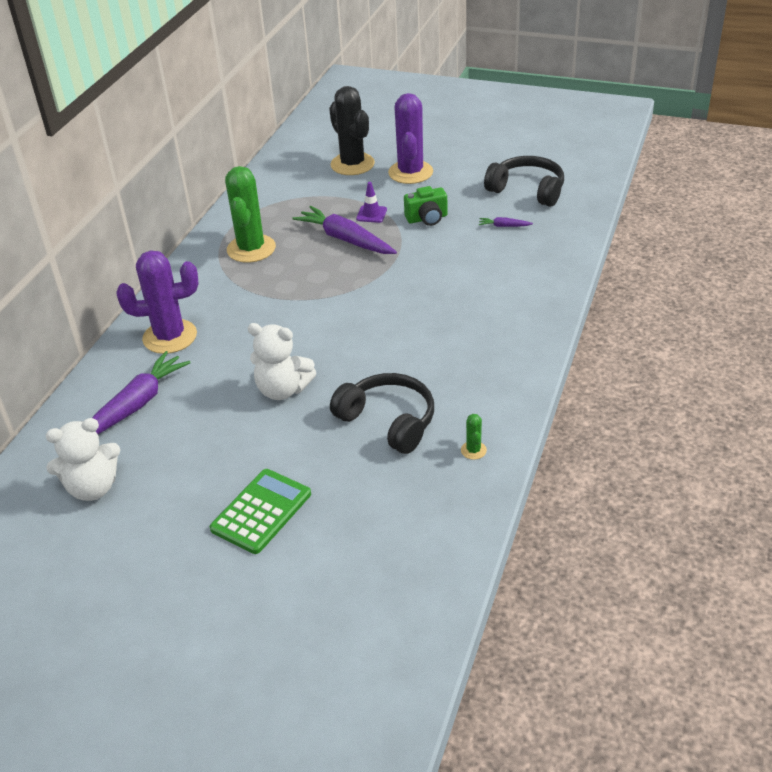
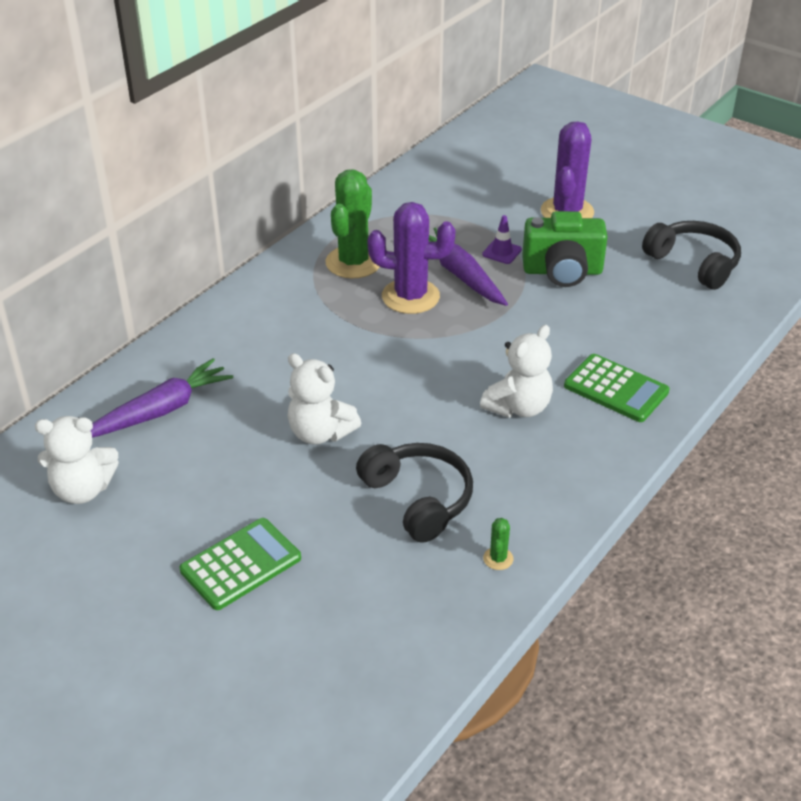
camera: 15 degrees right, 0 degrees up
(170, 337) = (227, 342): purple cactus -> purple cactus (410, 296)
(352, 164) = (505, 188): black cactus -> none
(427, 218) = (562, 271): green camera -> green camera, size x1.61
(438, 330) = (518, 407): none -> white teddy bear
(504, 226) = (647, 301): purple carrot -> none
(509, 298) = (616, 389): none -> green calculator

